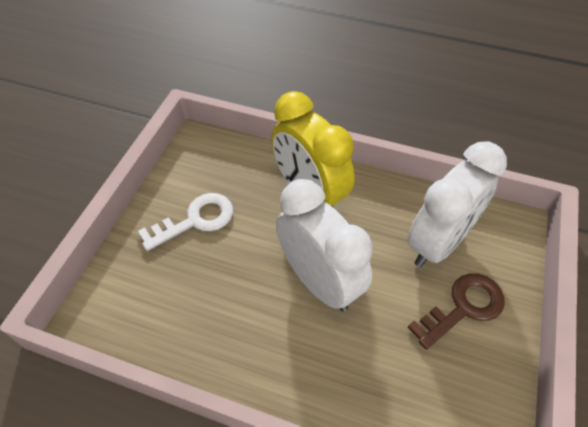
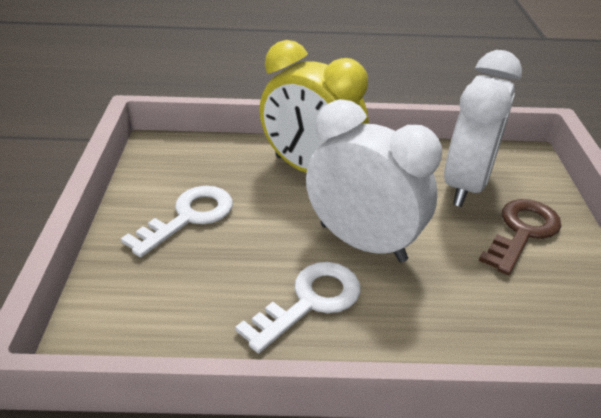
camera: 20 degrees left, 15 degrees down
(254, 327) = (310, 302): none -> white key

